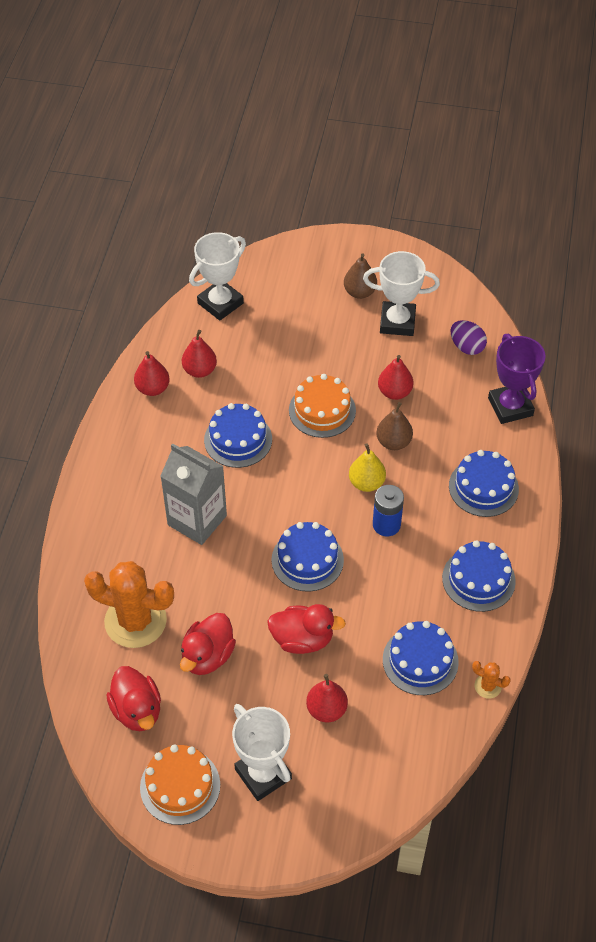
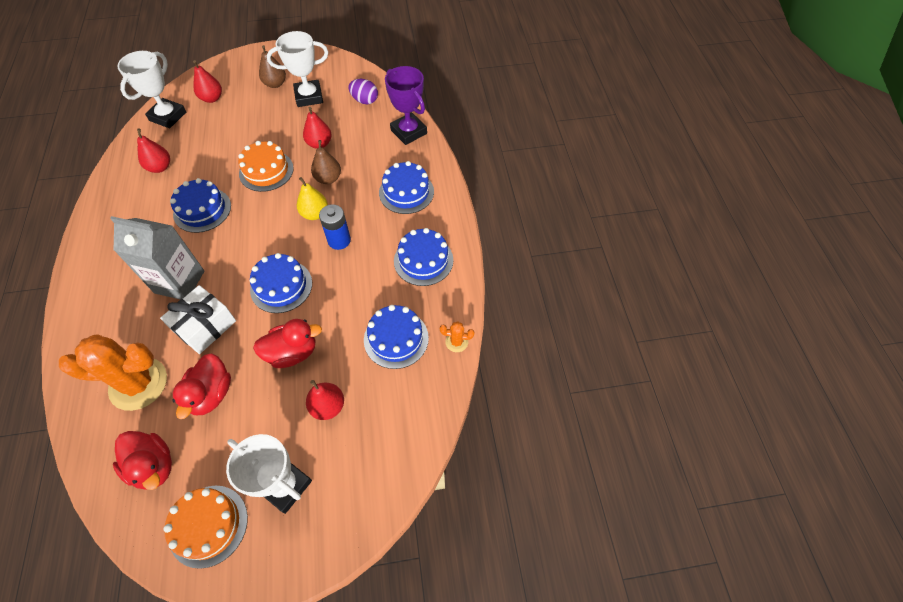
camera: 20 degrees left, 5 degrees up
(153, 388) = (122, 190): red pear -> red pear (212, 98)
(215, 580) = (205, 326): none -> white gift

